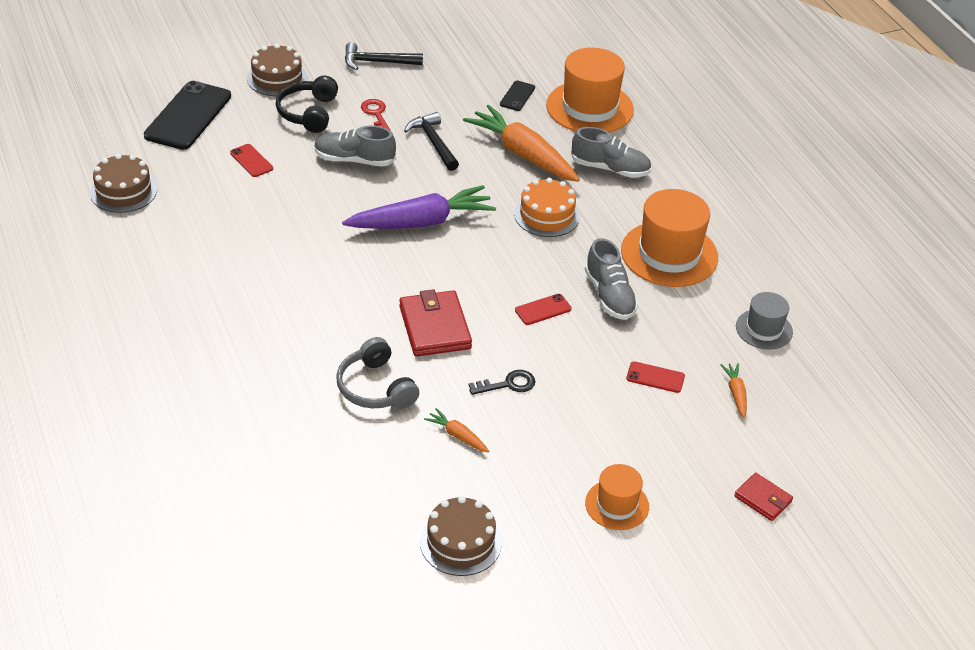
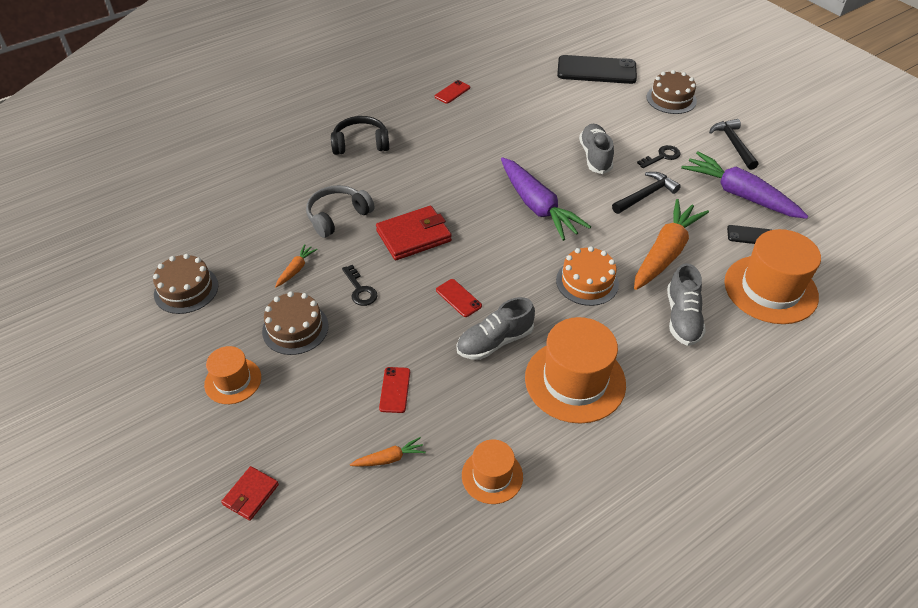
camera: 80 degrees right, 5 degrees up
(123, 191) = (499, 63): brown cake -> brown cake (295, 328)
(251, 161) = (563, 108): red phone -> red phone (452, 92)
(308, 113) = (639, 122): black headphones -> black headphones (360, 144)
(376, 114) = (662, 156): red key -> black key
(457, 83) = (740, 195): none -> purple carrot
(764, 329) = (492, 476): grey hat -> orange hat

